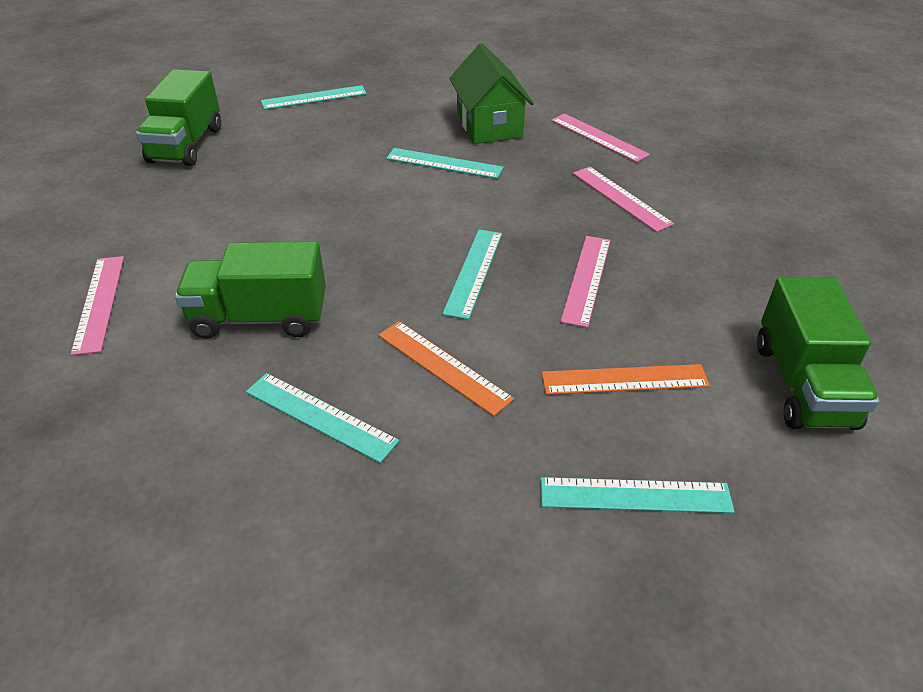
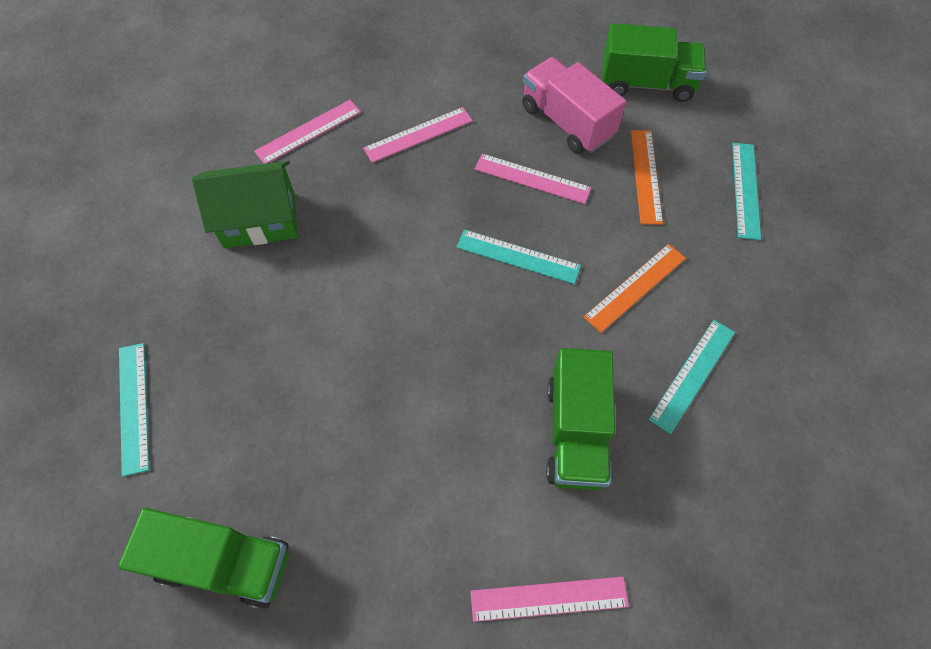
camera: 85 degrees left, 20 degrees up
(444, 163) = (331, 268): turquoise ruler -> none
(689, 305) = (567, 122): none -> pink truck

